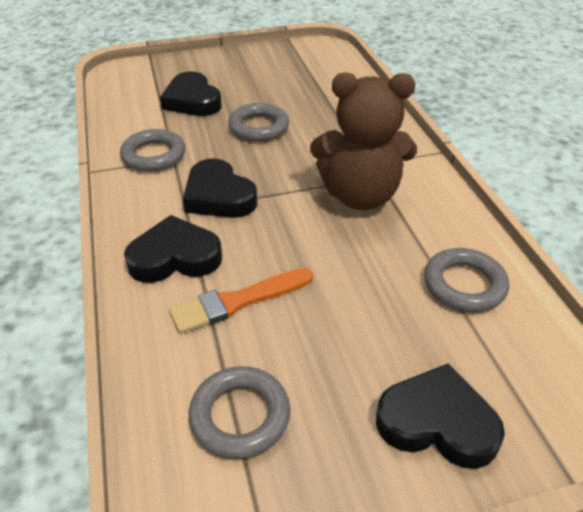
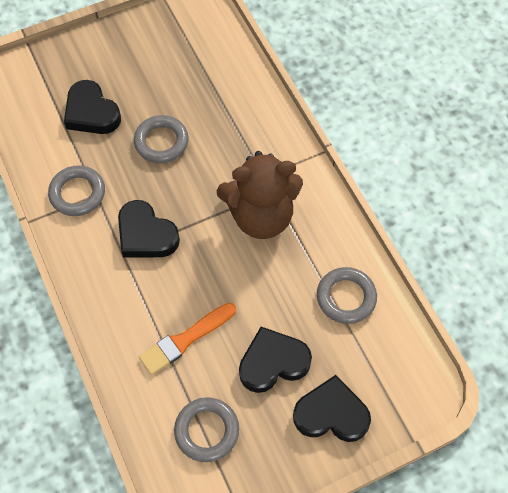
camera: 10 degrees left, 20 degrees up
(175, 257) = (128, 305): black heart -> black heart (273, 362)

